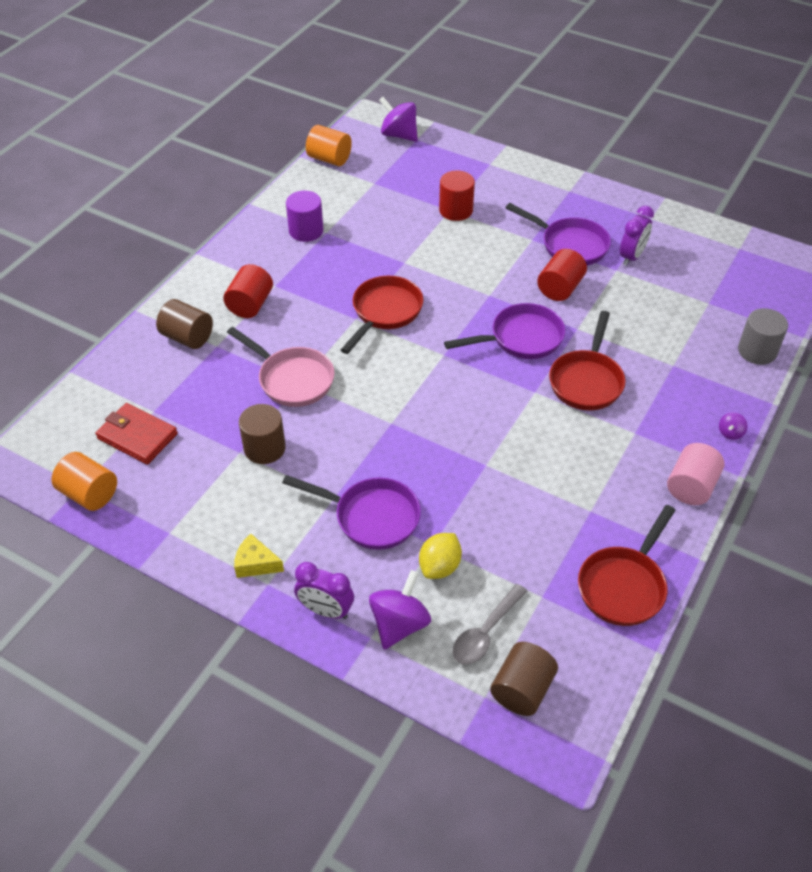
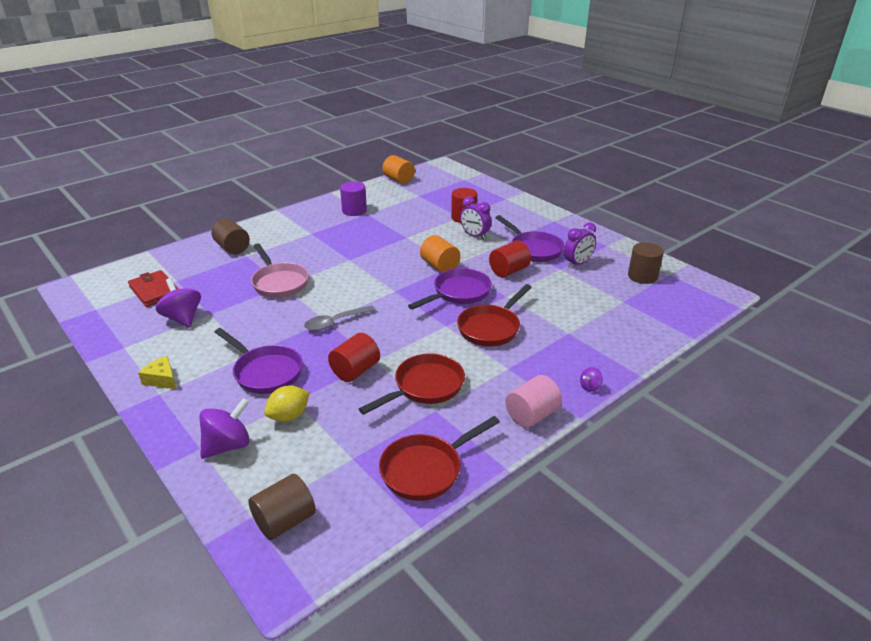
camera: 20 degrees right, 15 degrees down
(89, 494) = (96, 314): orange cylinder -> orange cylinder (440, 266)
(250, 305) = (286, 240): red cylinder -> red cylinder (355, 371)
(264, 448) = (228, 315): brown cylinder -> brown cylinder (642, 276)
(326, 610) = (183, 421): purple clock -> purple clock (474, 236)
(384, 312) = (371, 260): red pan -> red pan (424, 387)
(399, 135) = (454, 176): purple spinning top -> purple spinning top (183, 318)
(485, 632) = (288, 470): grey spoon -> grey spoon (335, 322)
(521, 338) = (458, 293): purple pan -> purple pan turned 45 degrees counterclockwise
(757, 351) = (646, 339): grey cylinder -> none

